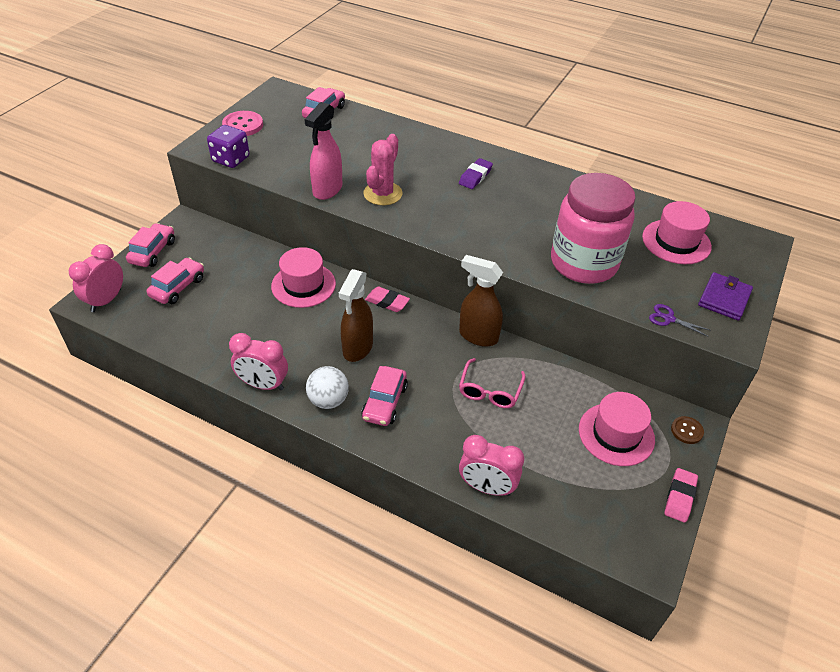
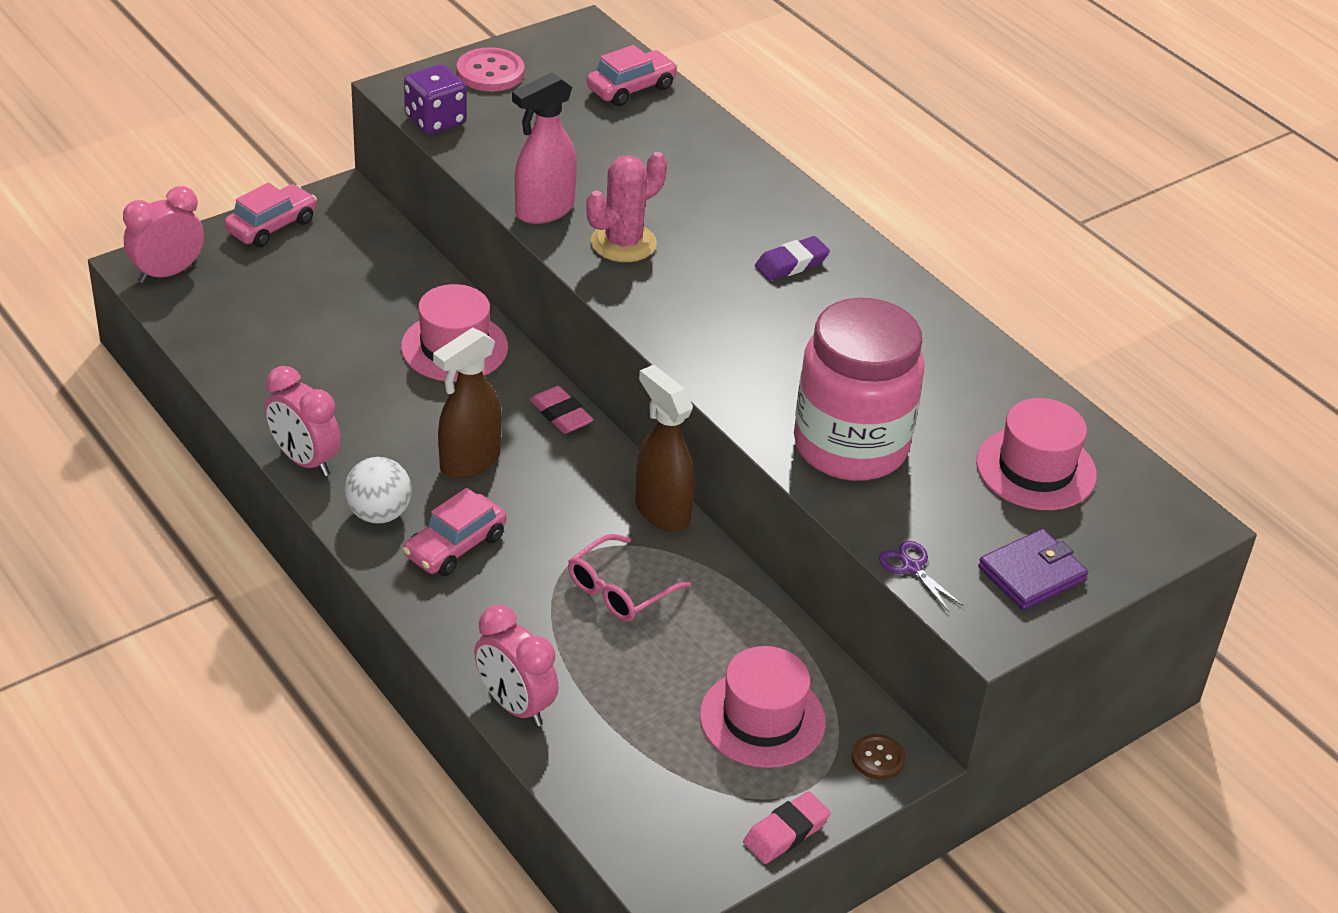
camera: 25 degrees right, 5 degrees down
(178, 287) = (275, 288): pink car -> none

